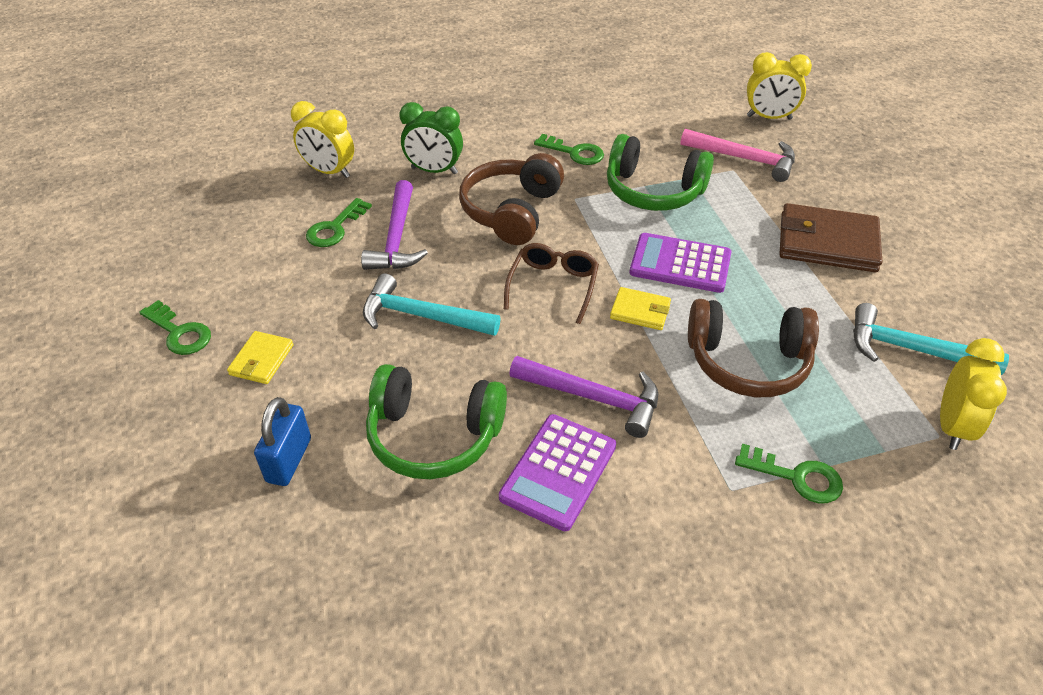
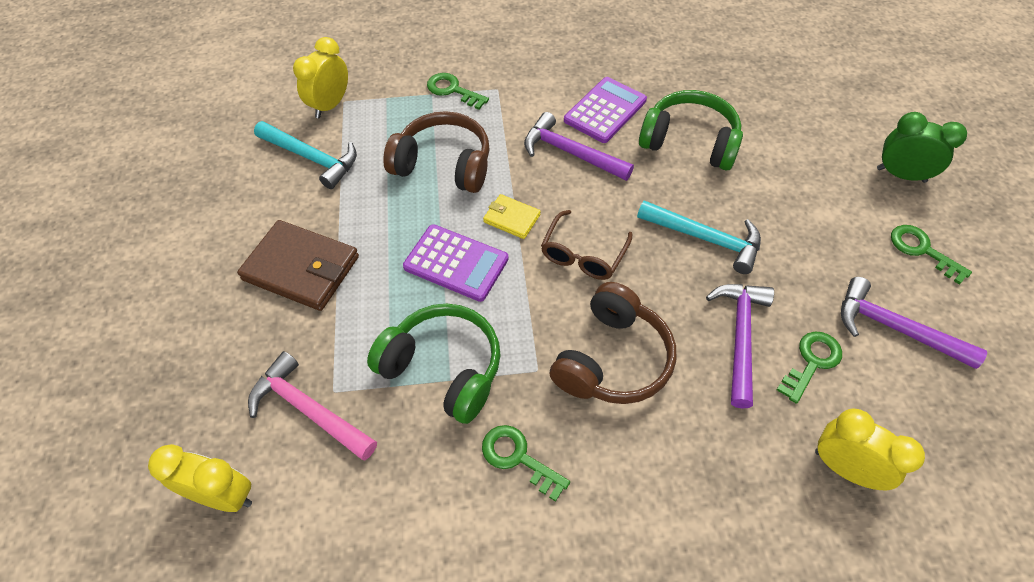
camera: 170 degrees left, 10 degrees up
(246, 260) = (895, 329): none -> purple hammer
(261, 360) = (837, 215): yellow wallet -> none
(289, 460) = (790, 138): blue padlock -> none
(434, 171) = (705, 448): green clock -> green clock (901, 175)

